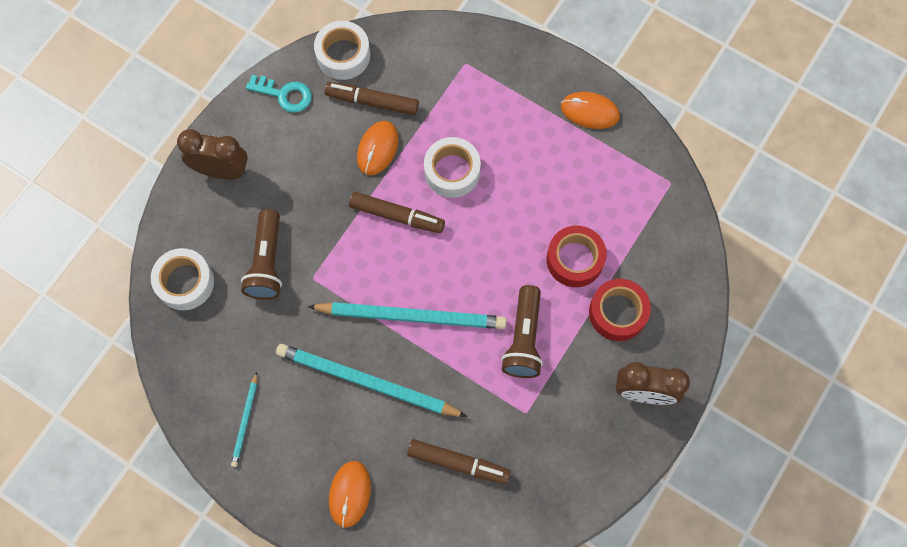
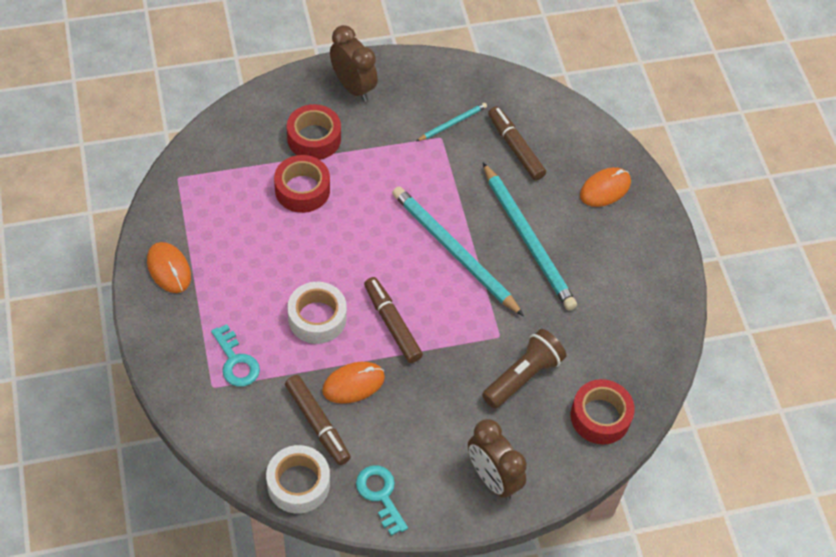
camera: 140 degrees left, 15 degrees down
(185, 282) = (600, 417): white tape -> red tape
(245, 421) = (638, 287): turquoise pencil -> turquoise pencil (452, 123)
(470, 92) = (236, 361): none -> turquoise key
(524, 339) = (393, 176): brown flashlight -> none

